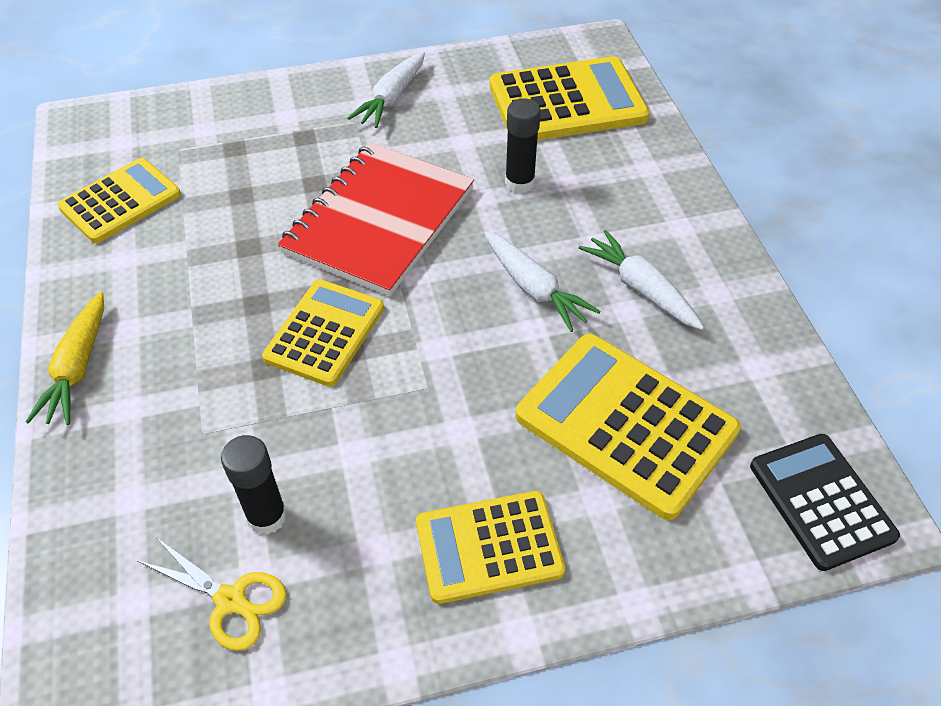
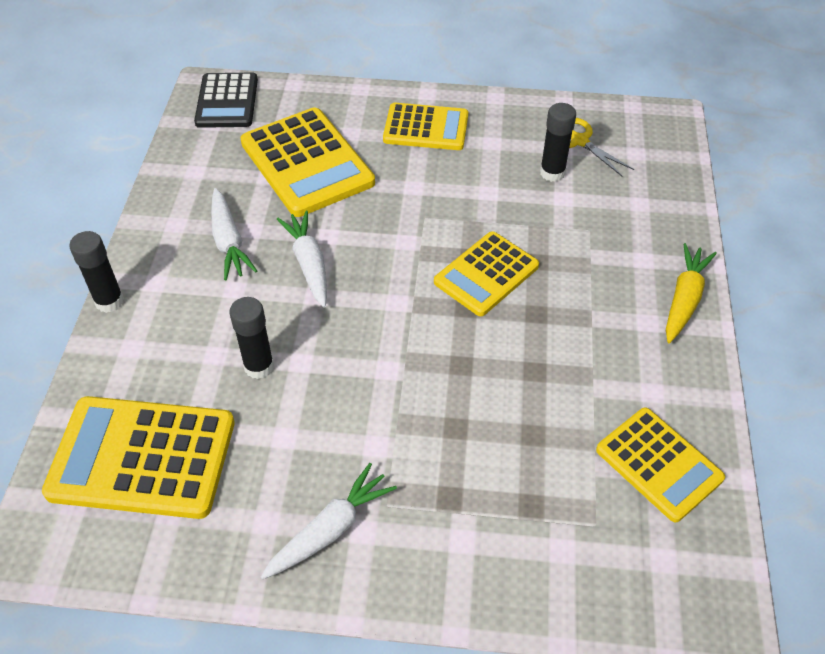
camera: 160 degrees left, 0 degrees up
(120, 201) = (659, 464): yellow calculator -> yellow calculator turned 105 degrees counterclockwise
(379, 221) = (407, 363): red notebook -> none
(706, 198) = (109, 301): none -> black glue stick

